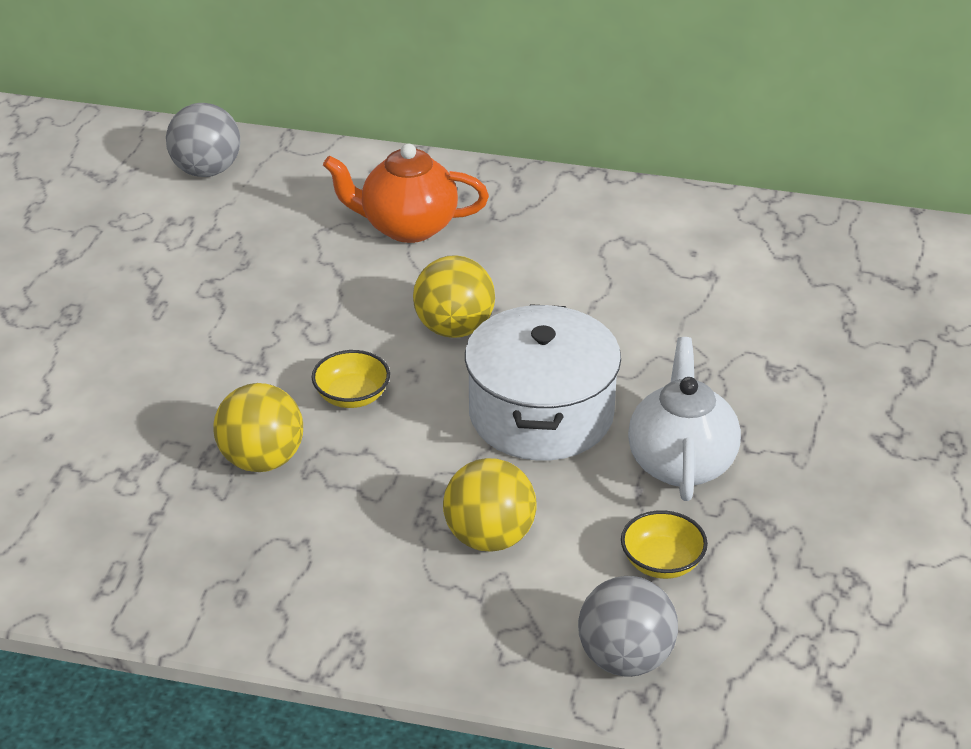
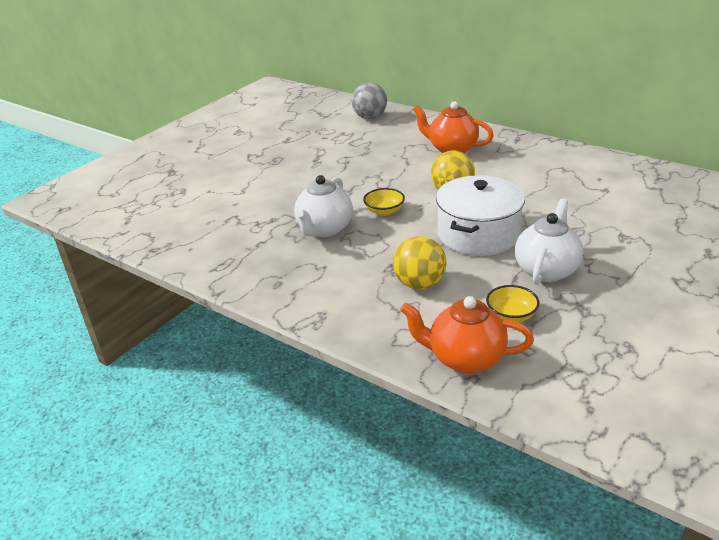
camera: 25 degrees right, 5 degrees down
(261, 460) = (324, 229): yellow ball -> white teapot
(625, 659) = (465, 358): grey ball -> orange teapot

